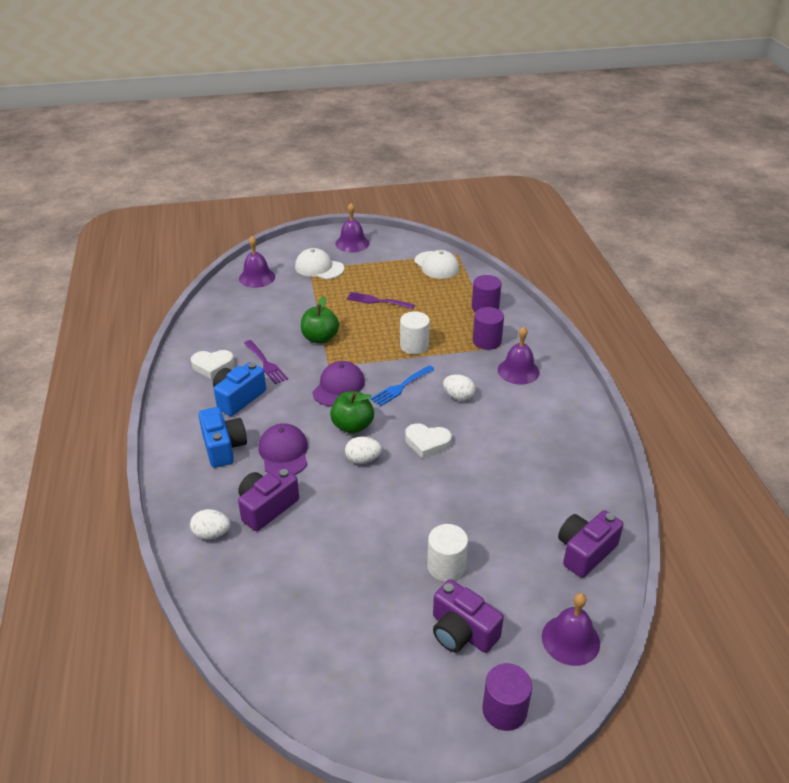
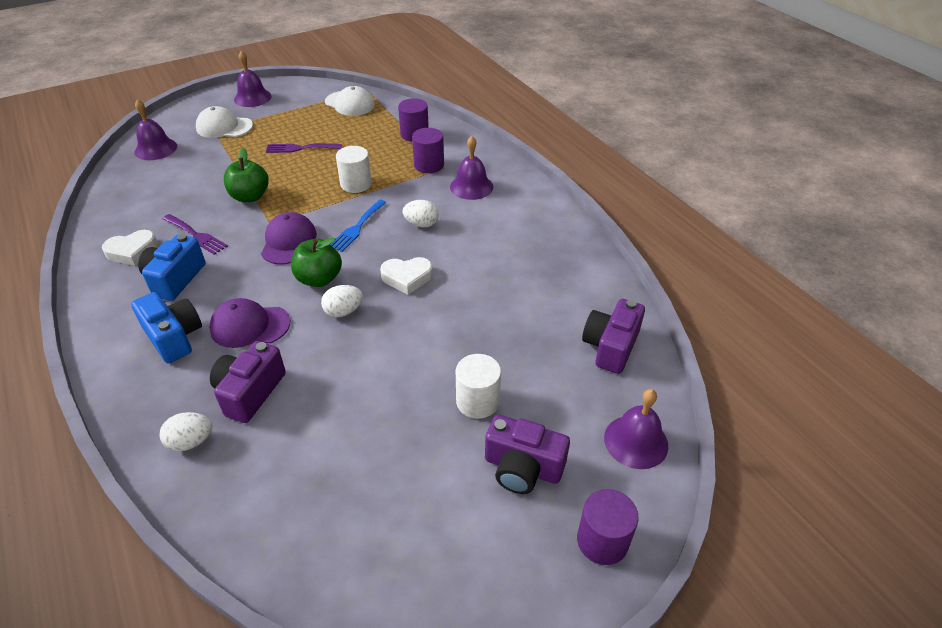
camera: 20 degrees left, 5 degrees up
(284, 453) = (250, 326): purple cap -> purple cap turned 60 degrees counterclockwise

